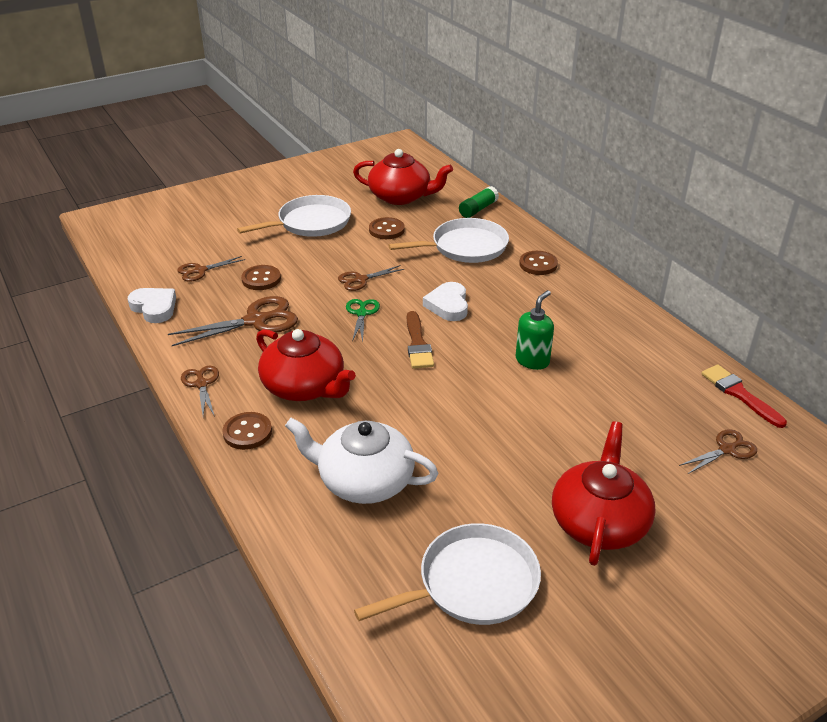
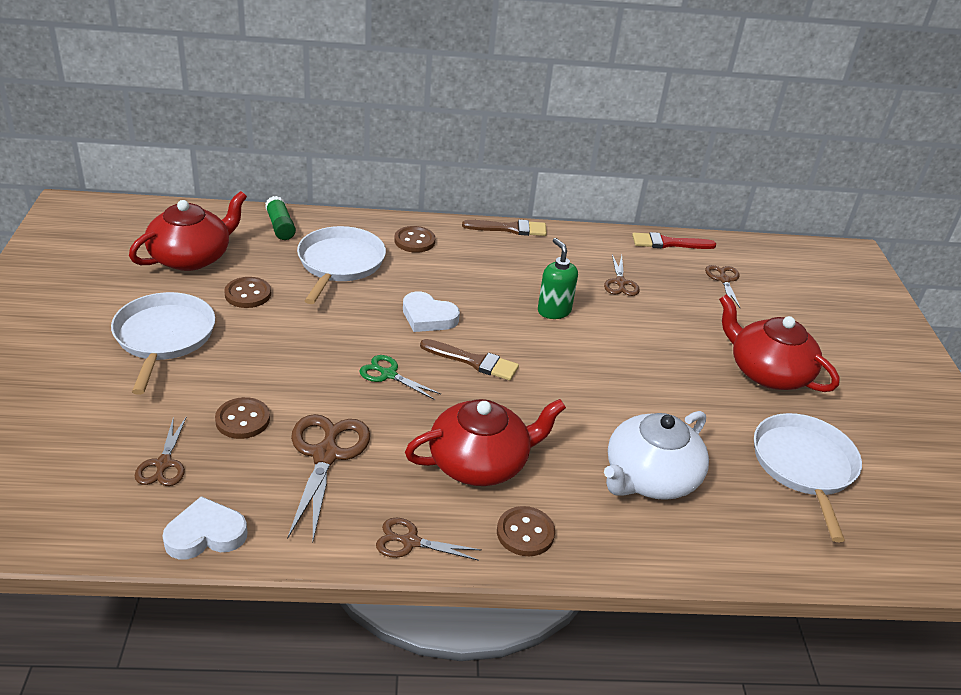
camera: 65 degrees left, 0 degrees up
(361, 280) = (325, 350): brown scissors -> brown scissors (620, 282)
(622, 299) = (509, 229): none -> brown brush

